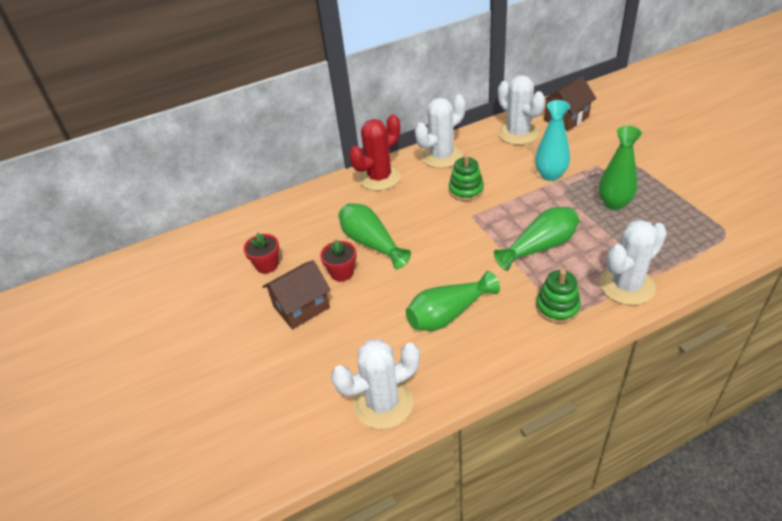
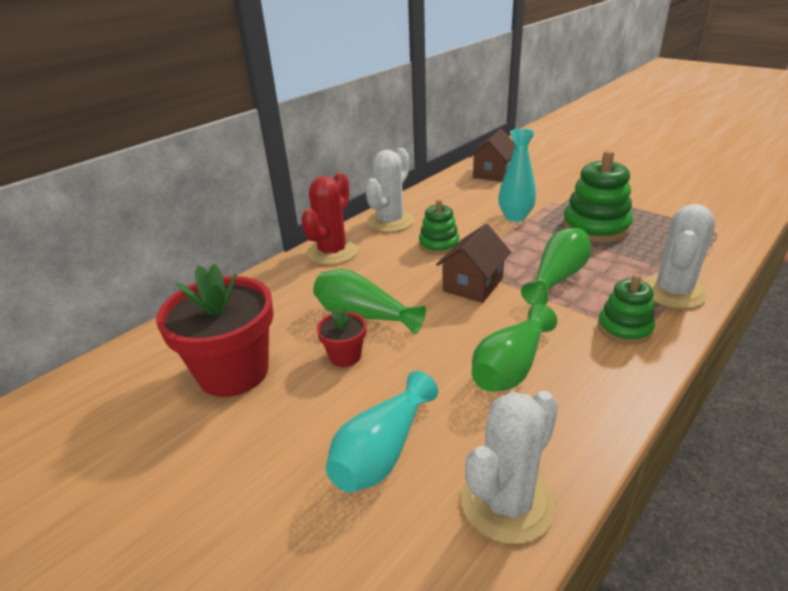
camera: 25 degrees left, 10 degrees down
(267, 265) = (234, 372): red flower pot -> red flower pot, size x2.11
(301, 307) = (312, 410): brown house -> brown house (473, 285)
(328, 348) = (382, 451): none -> turquoise vase
(518, 133) = (456, 191): white cactus -> none
(614, 203) = (595, 227): green vase -> green stacking toy

